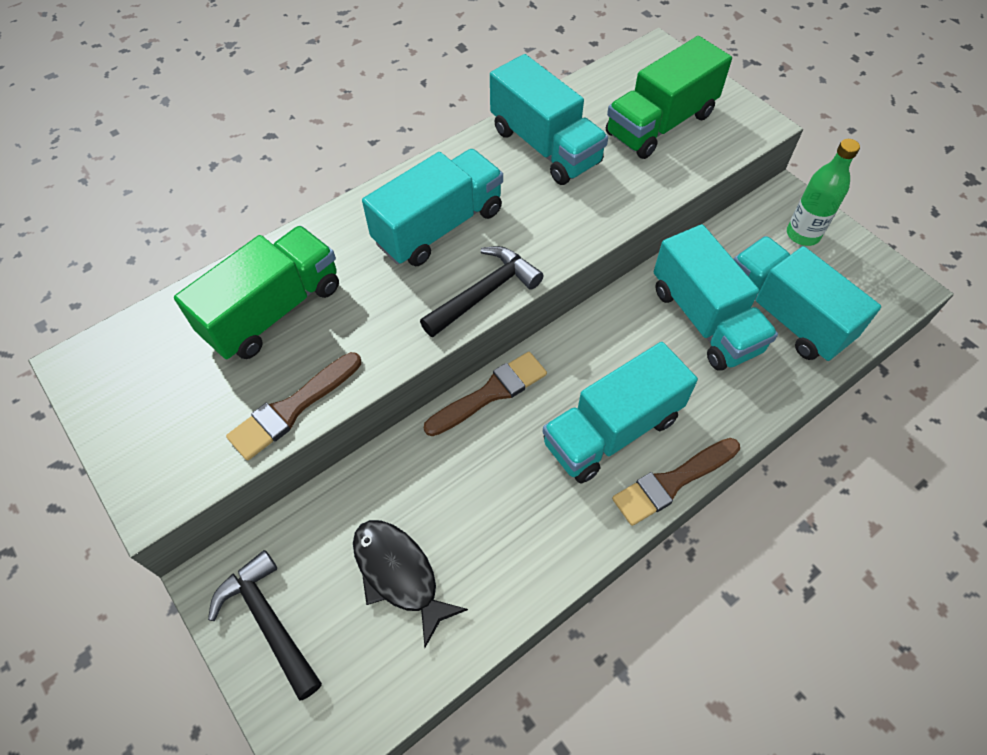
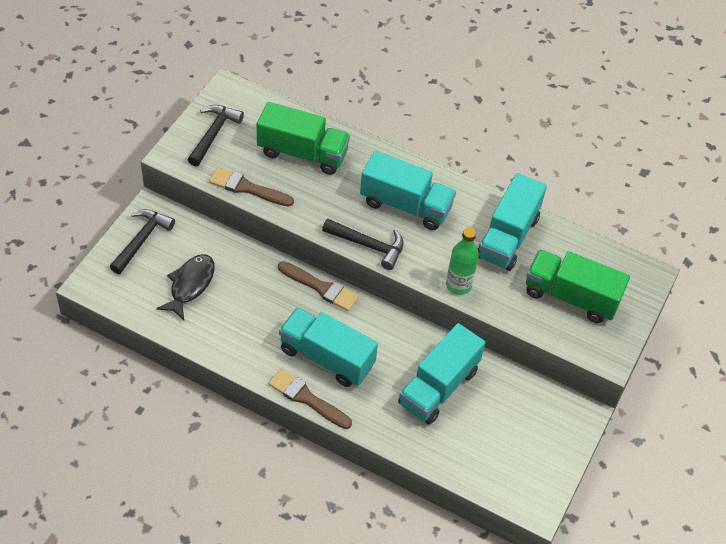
camera: 60 degrees right, 5 degrees down
(153, 417) = (214, 134): none -> black hammer
(785, 315) = (469, 434): turquoise truck -> none
(803, 234) = (551, 431): green bottle -> green bottle (458, 285)

